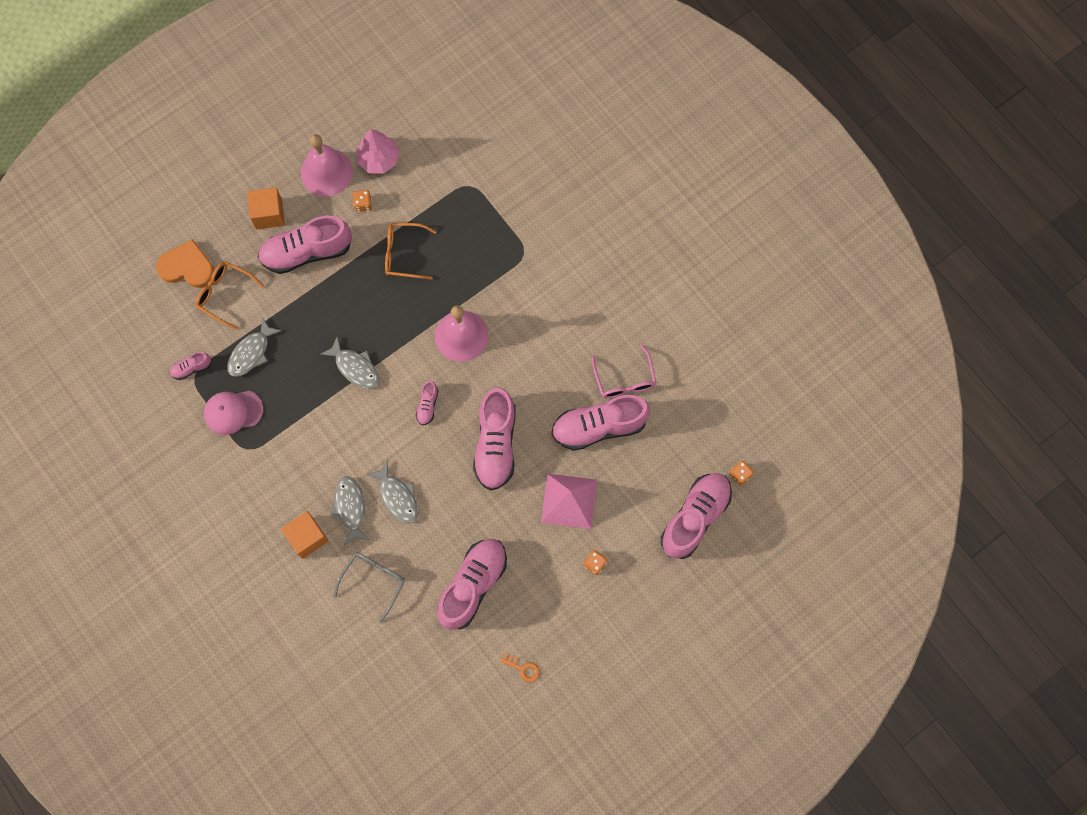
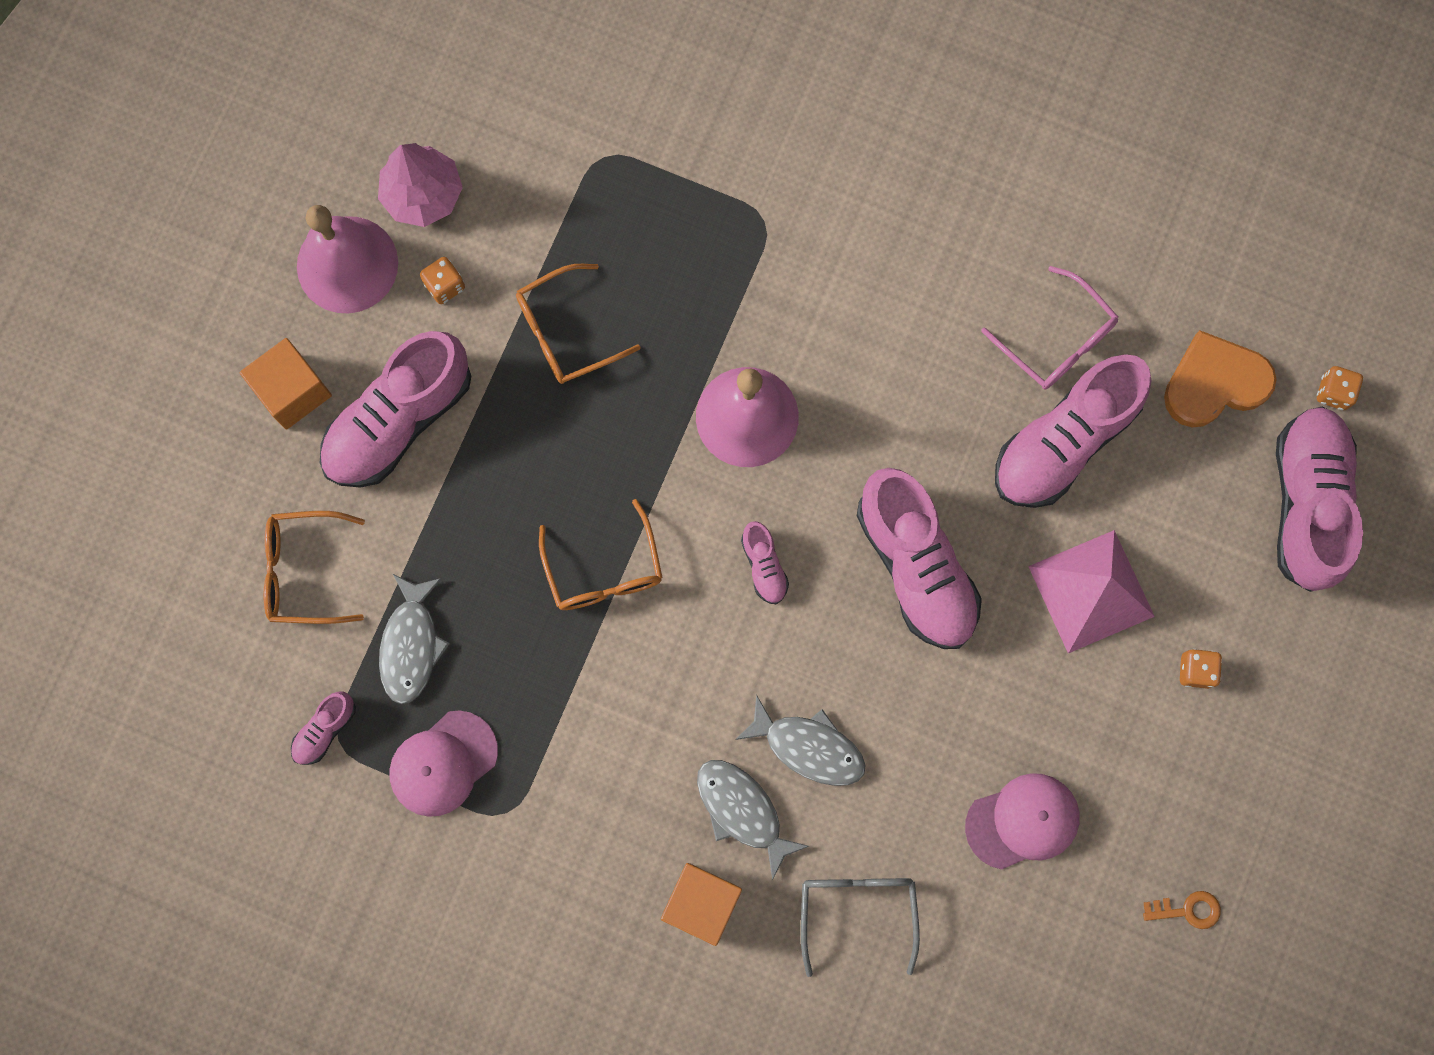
camera: 30 degrees left, 5 degrees up
(187, 267) = (208, 560): orange heart -> orange heart (1214, 383)
(355, 368) = (604, 570): grey fish -> orange glasses
(473, 585) = (1022, 821): pink shoe -> pink cap

